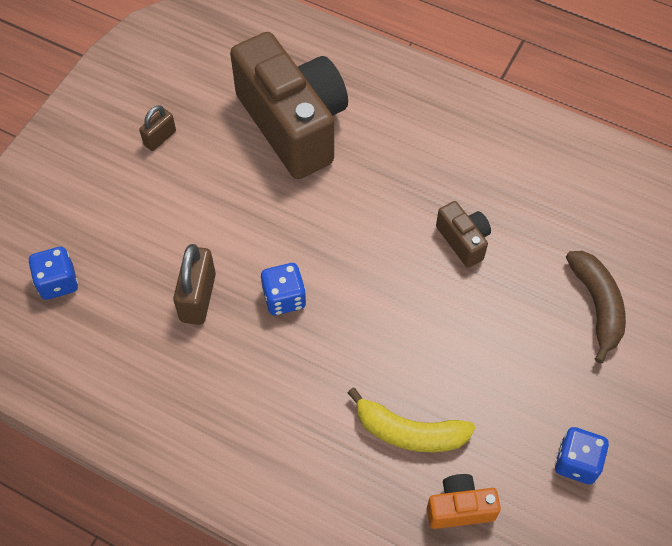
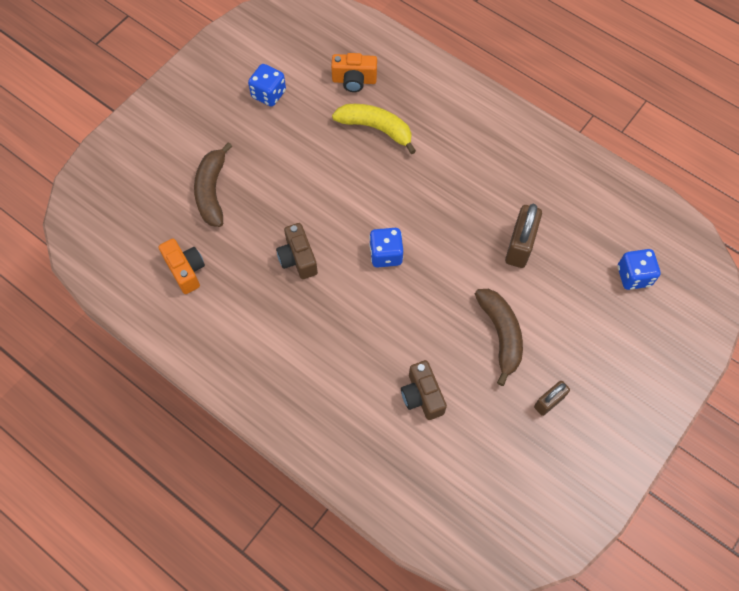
camera: 170 degrees left, 5 degrees up
(215, 194) = (501, 335): none -> brown banana
(284, 298) = (451, 234): blue dice -> blue dice (386, 254)
(293, 124) = (422, 396): brown camera -> brown camera, size x0.43
(587, 208) = (186, 270): none -> orange camera

